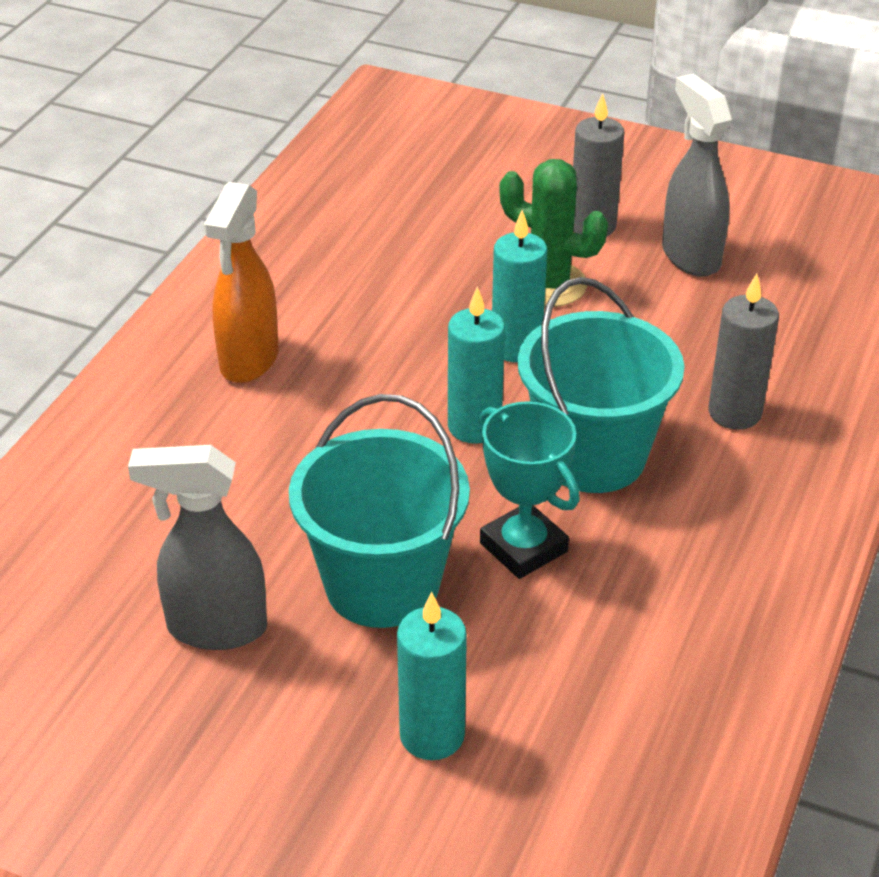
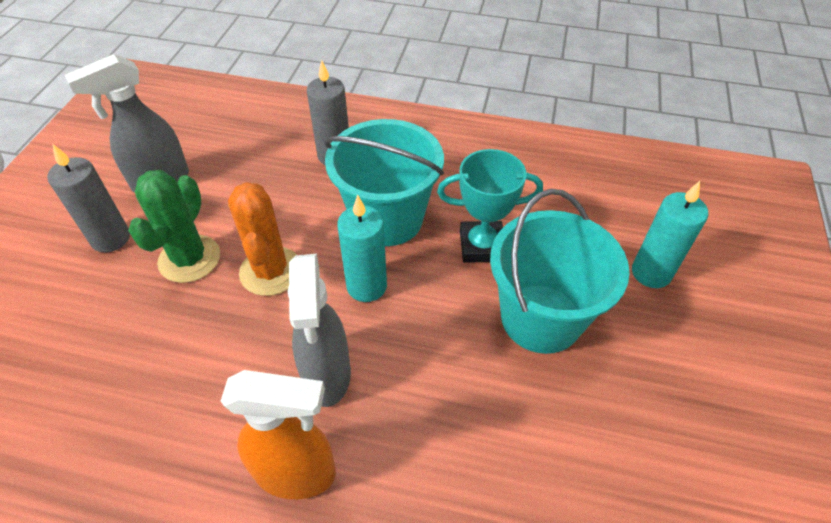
camera: 100 degrees left, 10 degrees up
(215, 628) = (622, 418): grey spray bottle -> grey spray bottle (327, 376)
(516, 347) = (271, 271): turquoise candle -> orange cactus
(523, 547) = (482, 246): turquoise trophy -> turquoise trophy turned 45 degrees clockwise

